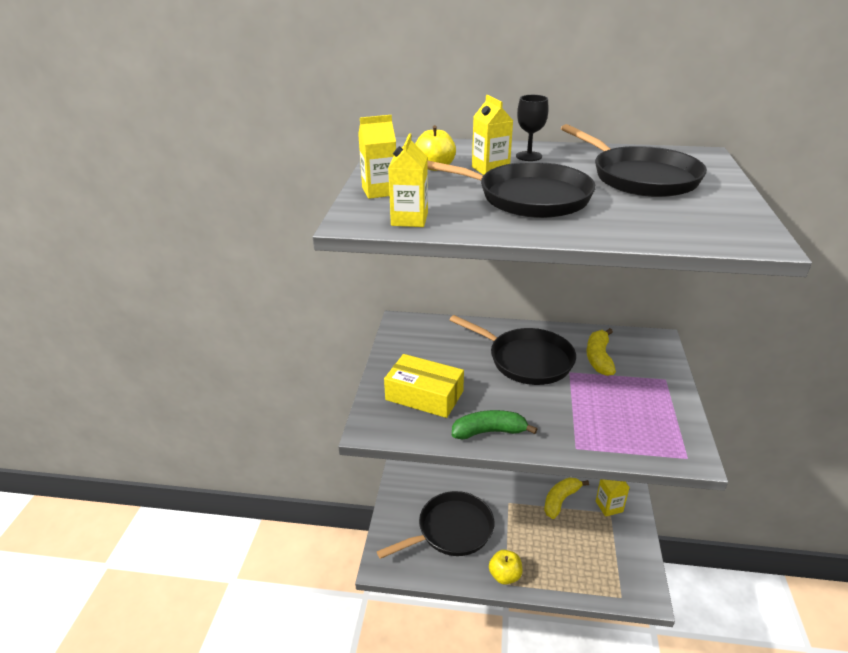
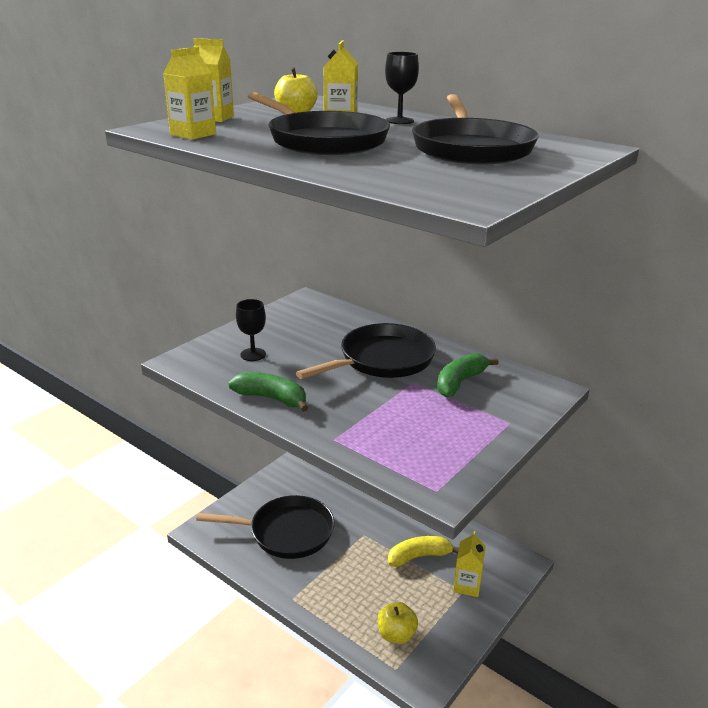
camera: 30 degrees right, 5 degrees down
(424, 395) = (253, 354): yellow box -> black goblet
(505, 575) = (298, 591): yellow apple -> yellow apple (396, 634)
(526, 360) = (382, 360): black pan -> black pan turned 105 degrees counterclockwise
(599, 358) = (460, 382): yellow banana -> green banana

